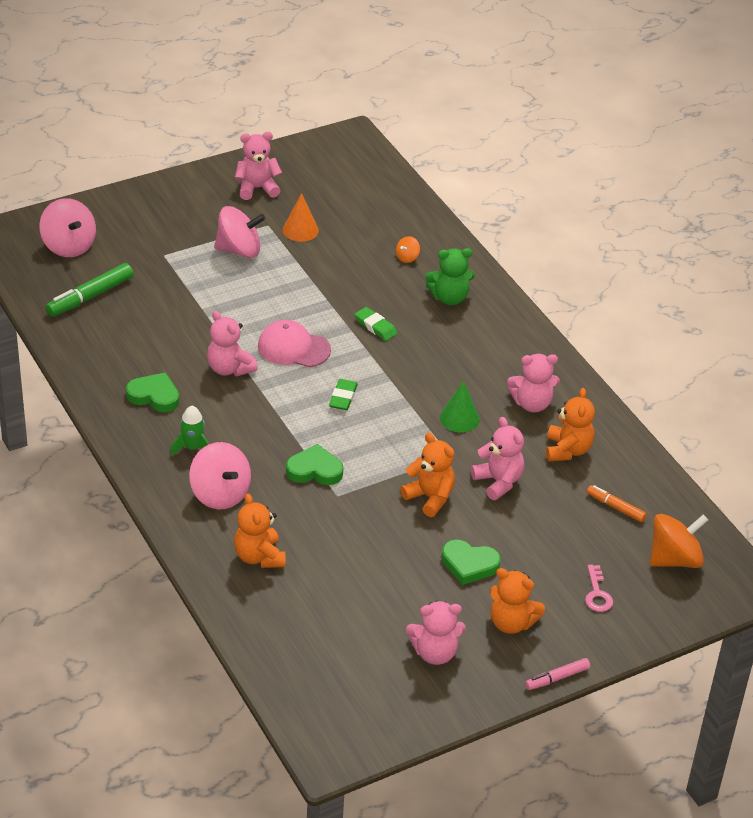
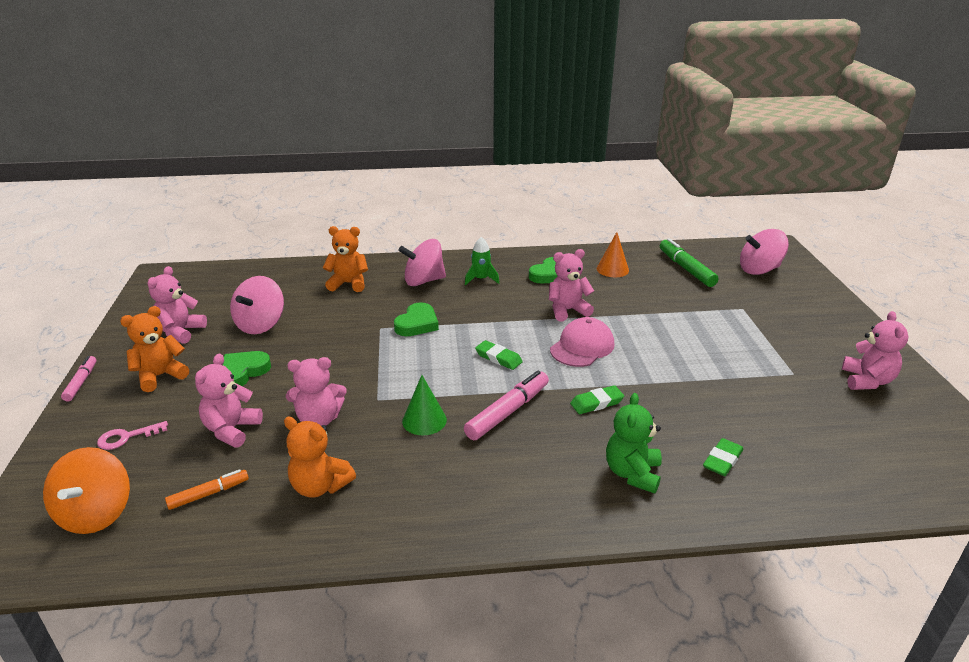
camera: 115 degrees right, 10 degrees down
(239, 250) = (747, 348): pink spinning top -> pink spinning top (261, 324)
(300, 230) = (783, 393): orange cone -> orange cone (612, 269)
(407, 257) = (722, 460): orange spinning top -> green eraser
(419, 374) = (507, 412): none -> pink marker
(430, 497) = (336, 373): orange teddy bear -> none
(532, 404) = (411, 483): pink teddy bear -> pink teddy bear (231, 430)
(597, 593) = (127, 437): pink key -> pink key turned 45 degrees counterclockwise

